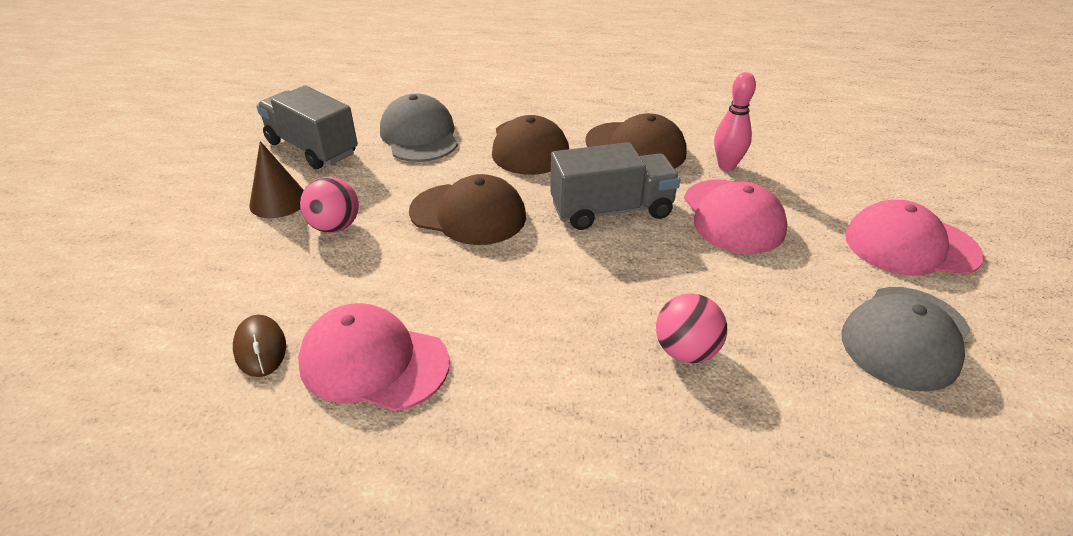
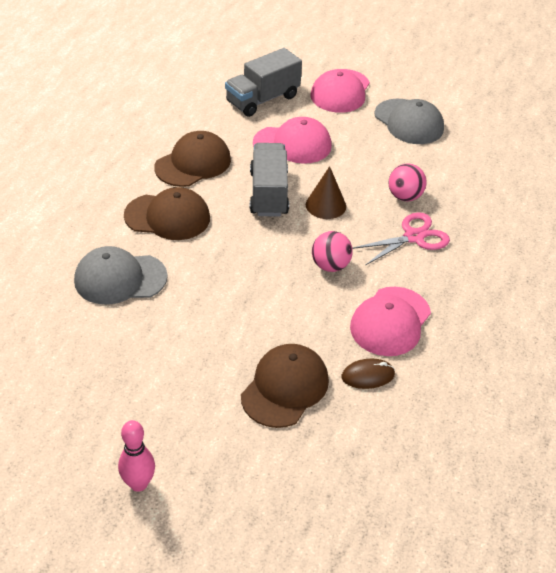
camera: 80 degrees left, 5 degrees up
(278, 201) = (193, 372): brown cone -> brown cone (325, 205)
(312, 148) = (111, 351): grey truck -> grey truck (262, 99)
(335, 227) = (242, 337): pink ball -> pink ball (330, 266)
(468, 214) = (250, 263): brown cap -> brown cap (285, 388)
(584, 373) = (414, 237): none -> pink scissors
(726, 165) = (234, 129): pink bowling pin -> pink bowling pin (138, 484)

